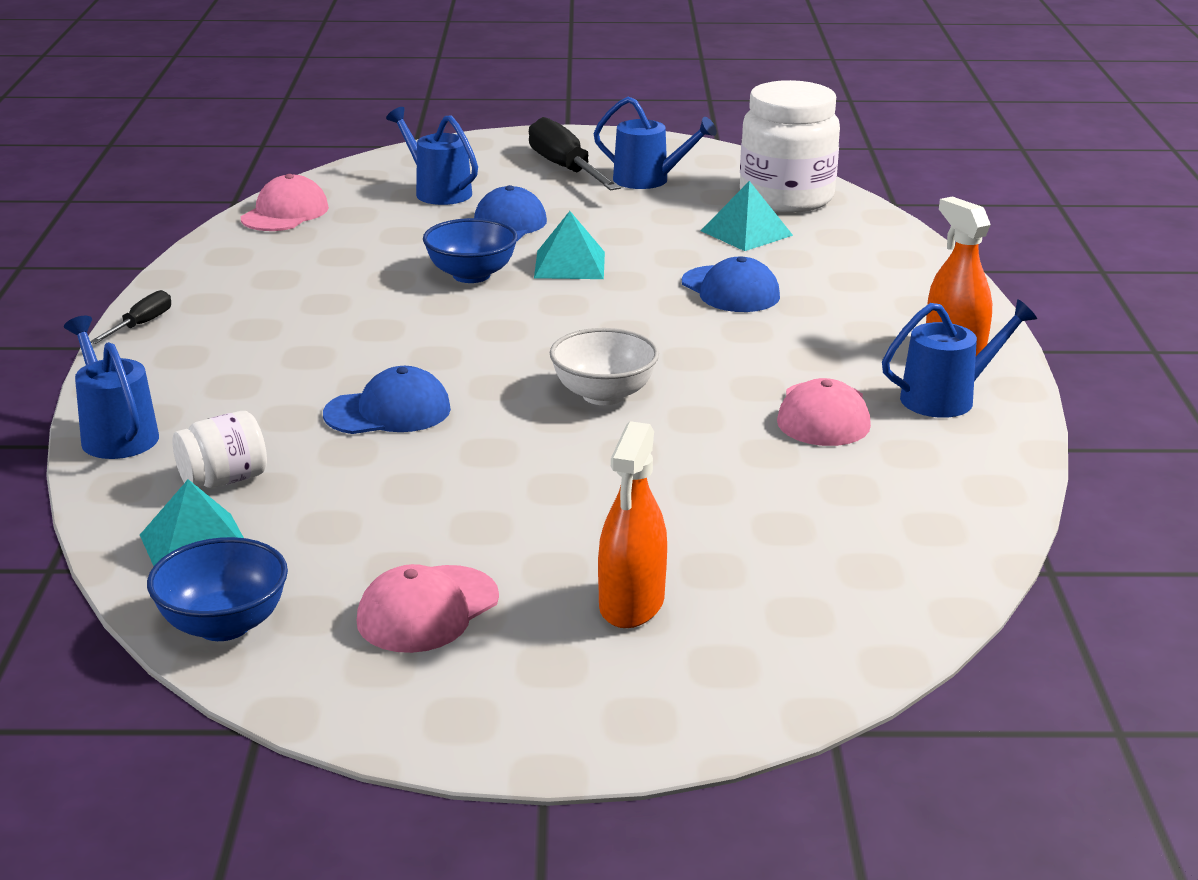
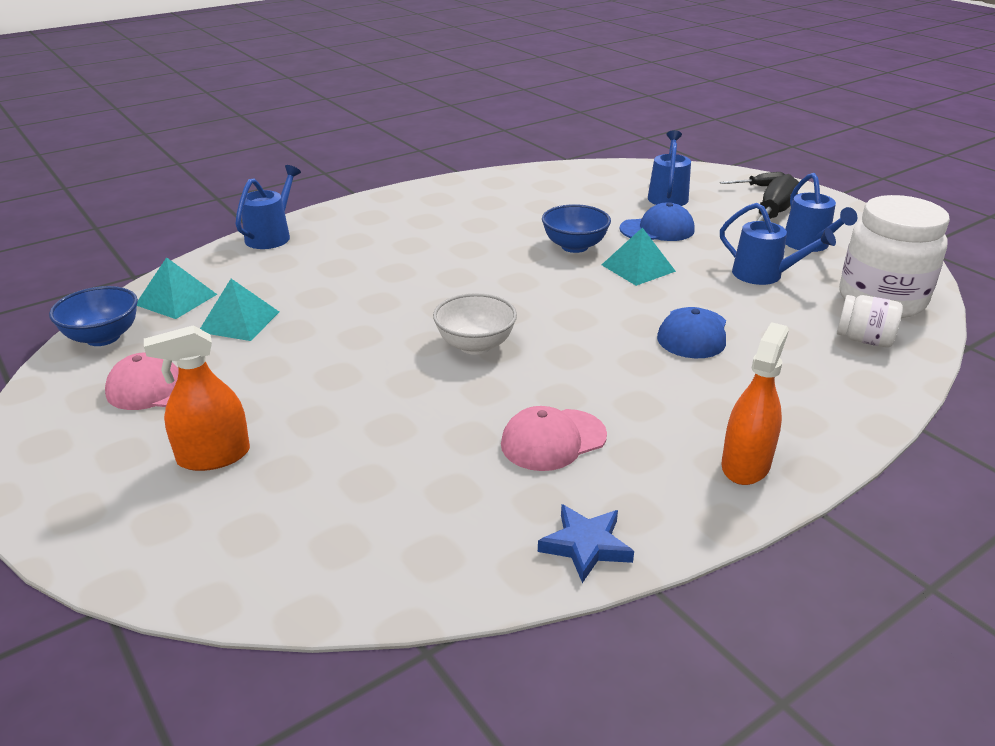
camera: 55 degrees right, 5 degrees up
(141, 325) = (391, 195): black screwdriver -> black screwdriver (759, 186)
(224, 480) = (251, 278): white jar -> white jar (864, 340)
(285, 213) = (569, 173): pink cap -> none
(388, 411) = (373, 289): blue cap -> none
(746, 233) = (794, 306): turquoise pyramid -> turquoise pyramid (239, 321)
(947, 398) = (656, 490): blue watering can -> blue watering can (764, 275)
(989, 454) = (586, 546): none -> blue star

